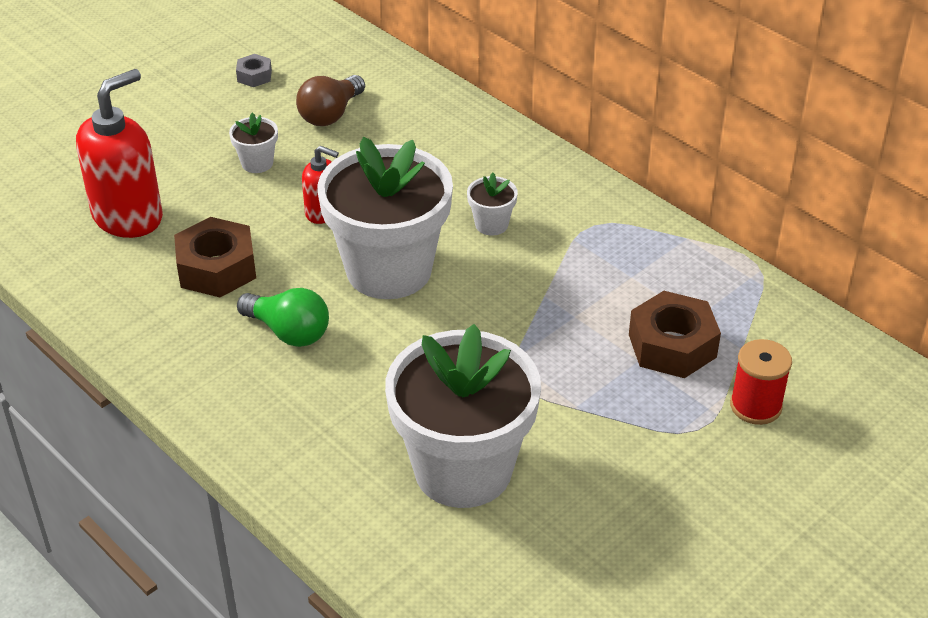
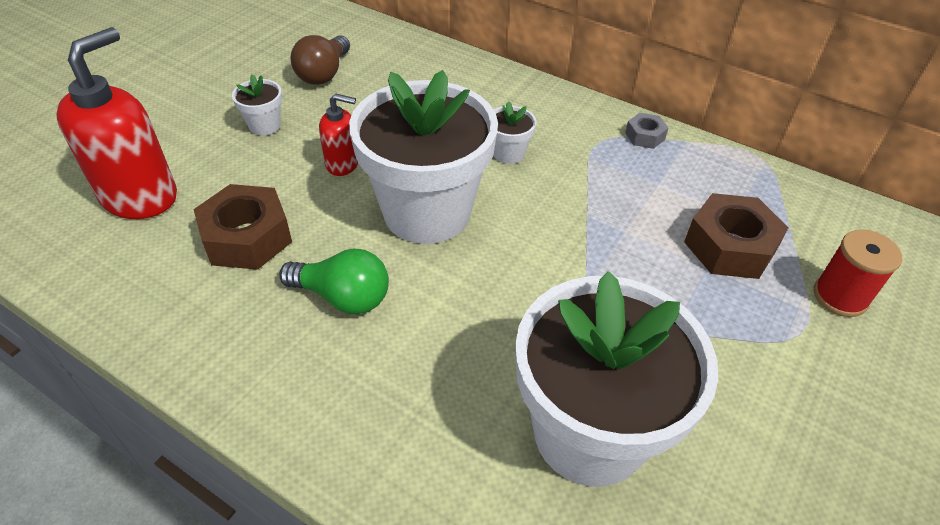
camera: 15 degrees left, 5 degrees up
(254, 76) = (243, 49): grey nut -> grey nut (645, 136)

